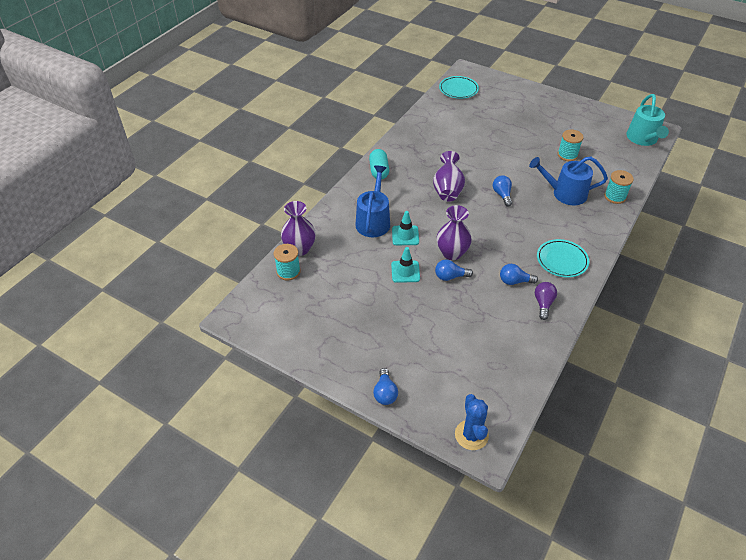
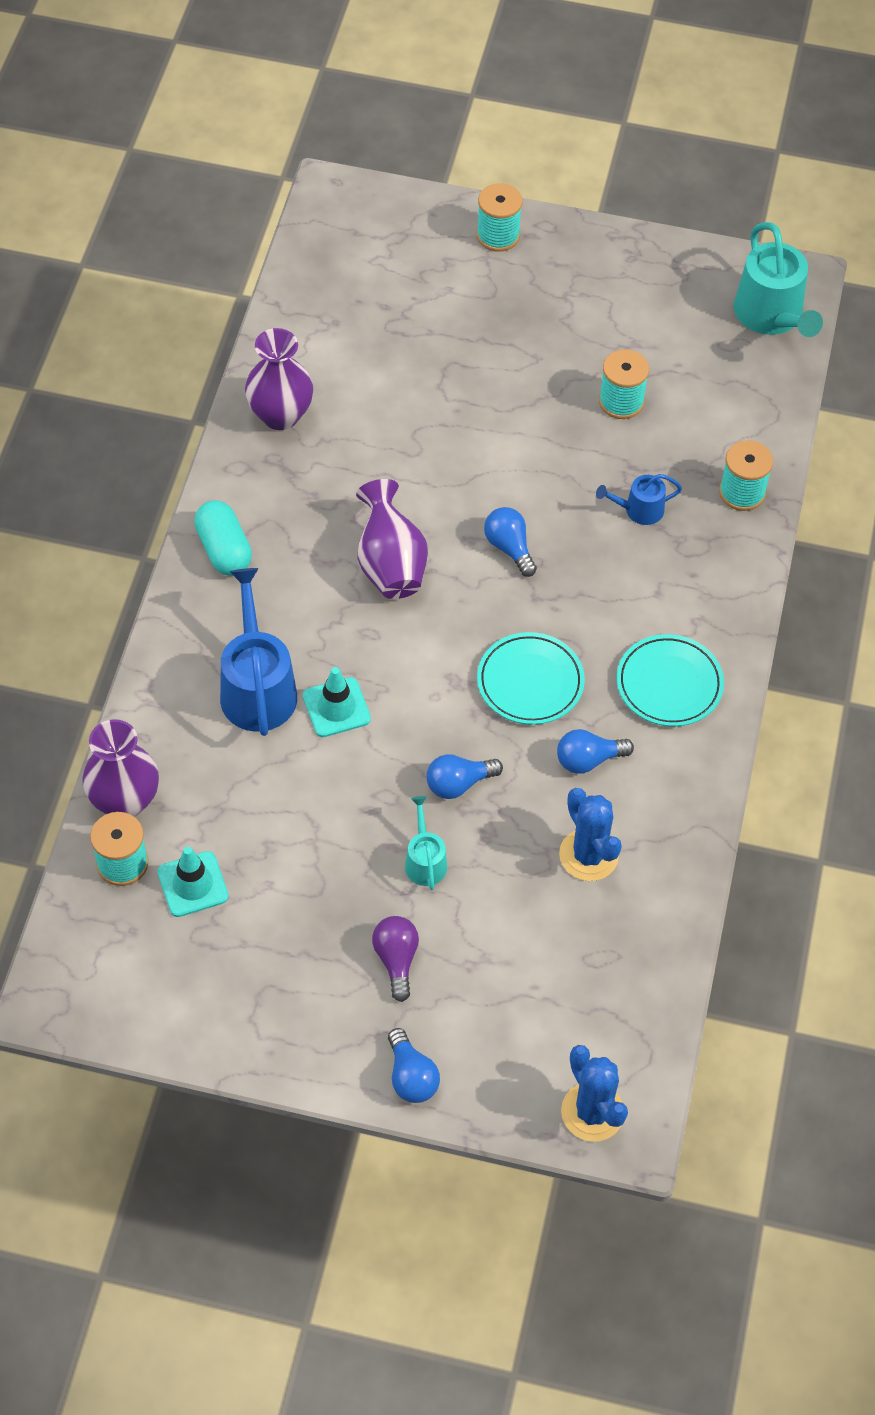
camera: 20 degrees left, 10 degrees up
(405, 271) = (365, 797): turquoise traffic cone -> turquoise traffic cone (193, 884)
(424, 303) = (425, 861): none -> turquoise watering can
(452, 253) = (446, 726): purple vase -> purple vase (280, 415)
(458, 89) = (331, 261): turquoise plate -> turquoise plate (530, 682)
(503, 320) = (588, 855): none -> blue cactus
(530, 93) = (498, 235): none -> turquoise spool
(543, 304) = (656, 797): purple light bulb -> purple light bulb (396, 960)
(565, 193) = (639, 510): blue watering can -> blue watering can, size x0.53

